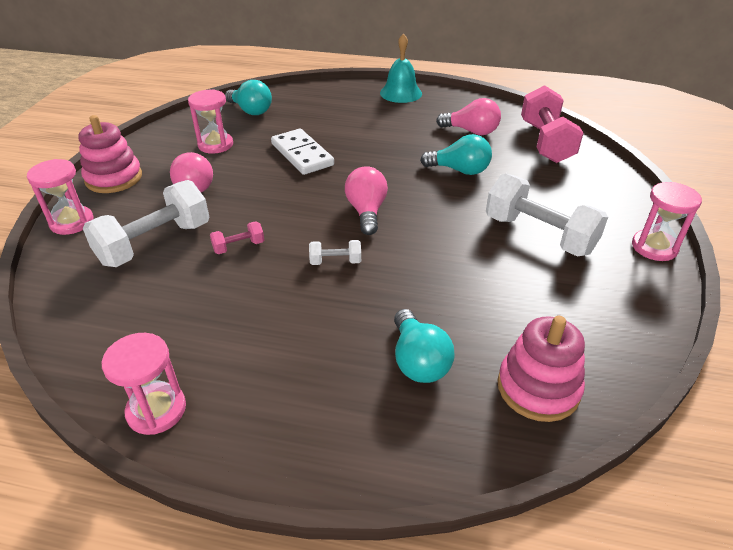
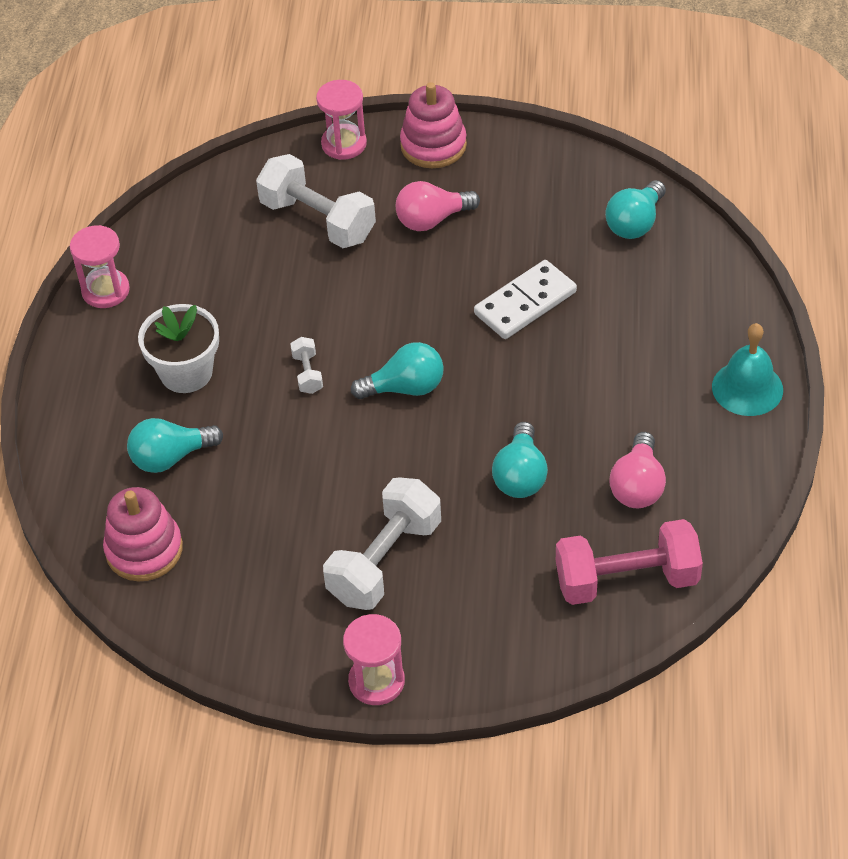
camera: 85 degrees right, 10 degrees up
(215, 145) = (530, 212): pink hourglass -> none
(239, 246) = (322, 288): pink dumbbell -> none
(308, 343) = (186, 372): none -> white flower pot
(366, 212) = (405, 388): pink light bulb -> turquoise light bulb

